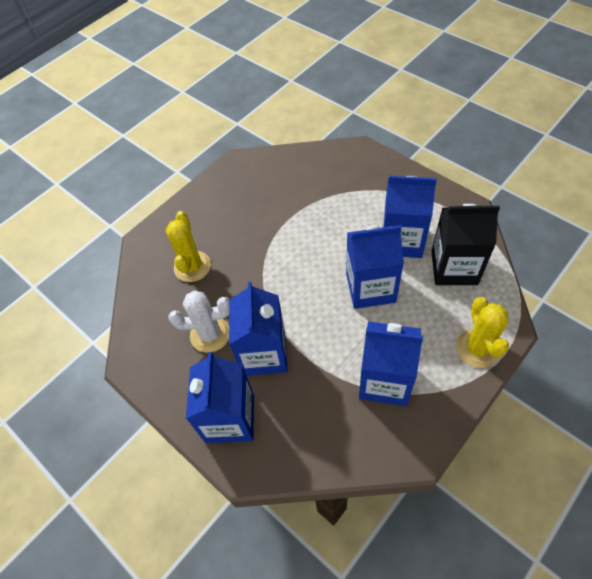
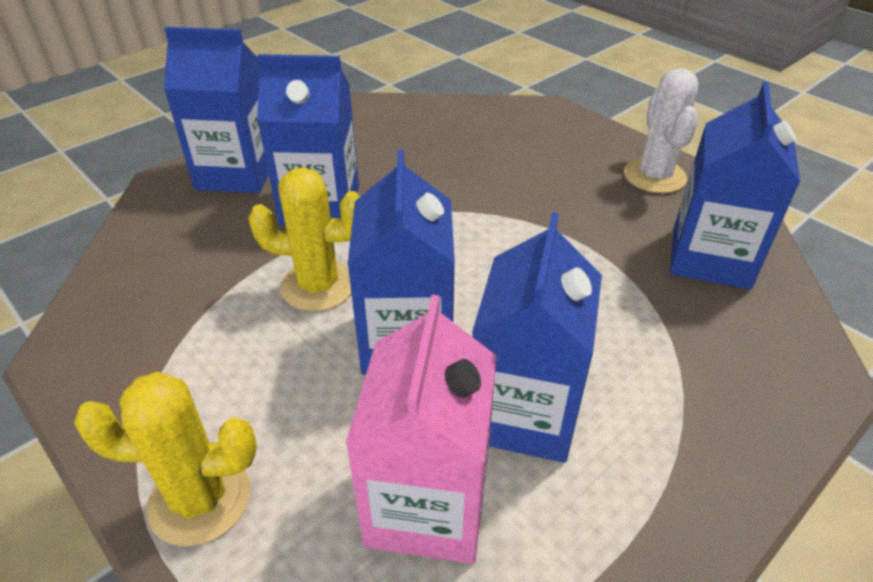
camera: 90 degrees right, 15 degrees down
(192, 266) = (494, 147): yellow cactus -> yellow cactus (318, 286)
(210, 334) = (371, 160): white cactus -> white cactus (654, 176)
(385, 380) = (207, 333): blue carton -> blue carton (710, 258)
(454, 267) = (427, 505): black carton -> pink carton

